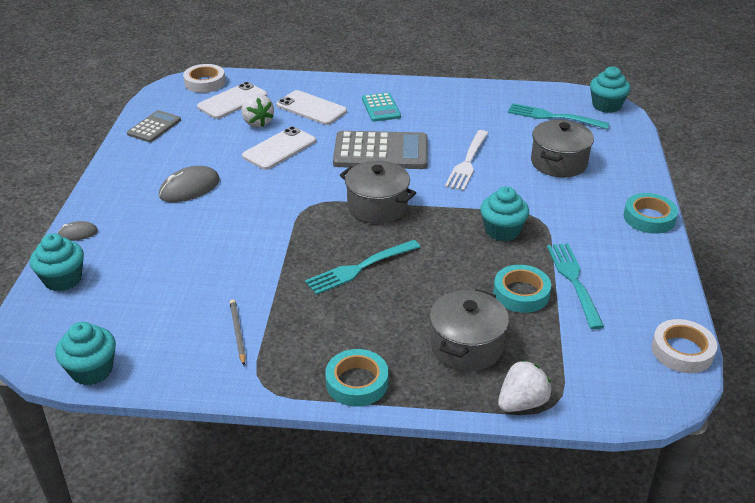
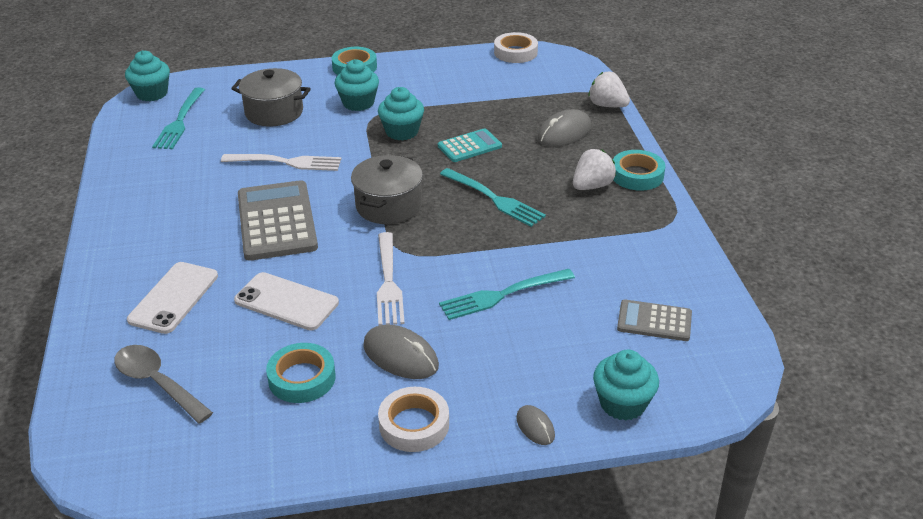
camera: 105 degrees left, 0 degrees up
(92, 370) = (729, 326): turquoise cupcake -> turquoise cupcake (358, 103)
(154, 127) = (249, 448): grey calculator -> grey calculator (654, 321)
(205, 82) = (92, 435): white tape -> white tape (414, 424)
(232, 101) = (157, 383): white phone -> grey spoon
(237, 333) = (623, 249): grey pencil -> none
(257, 122) = (220, 339): white strawberry -> white strawberry (592, 186)
(274, 193) = (388, 282): none -> white fork
(381, 108) = (168, 239): turquoise calculator -> turquoise calculator (469, 146)
(466, 346) = (564, 133): grey pot -> grey mouse
(521, 293) = (486, 115): turquoise tape -> turquoise tape (302, 378)
(574, 281) = (458, 94): turquoise fork -> turquoise fork (502, 295)

